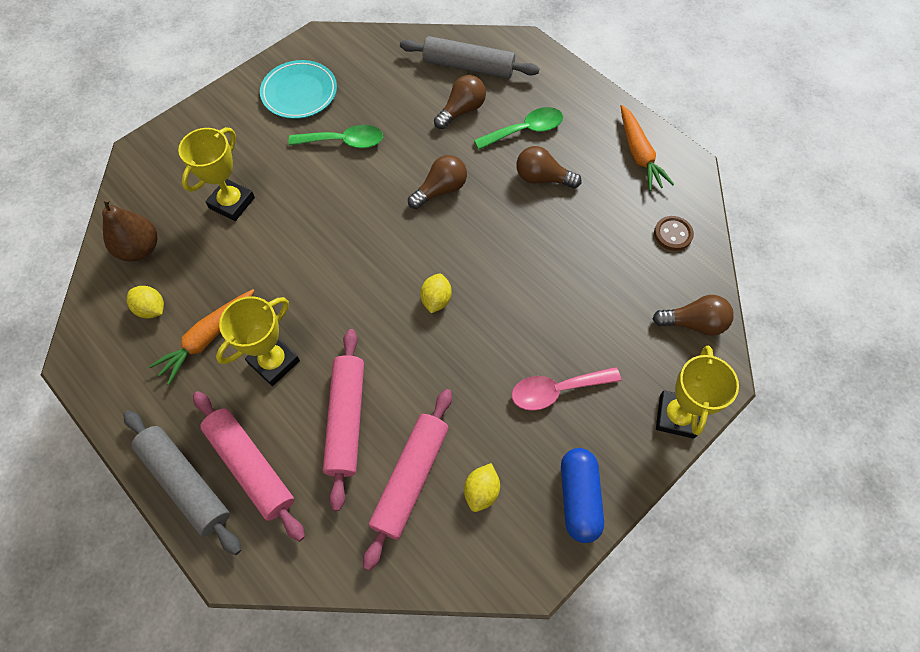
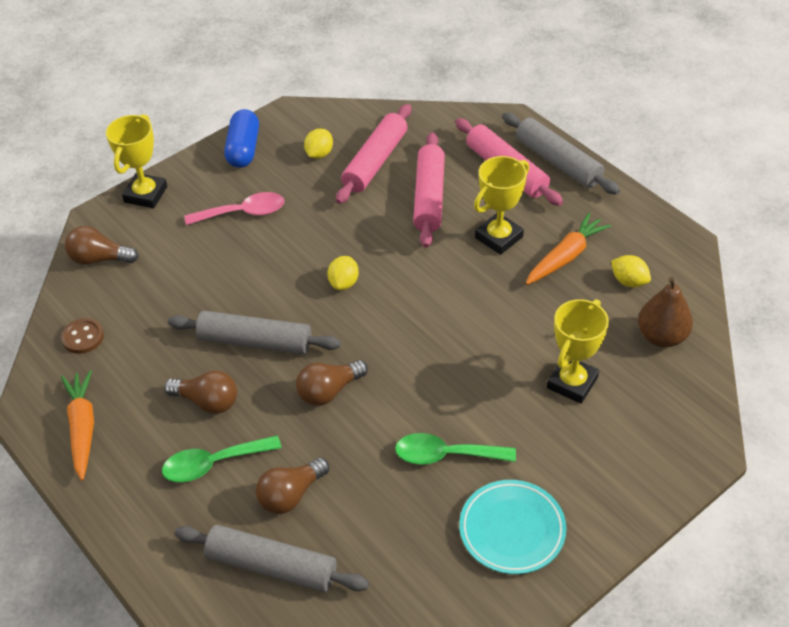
camera: 175 degrees left, 15 degrees down
(512, 234) = (255, 342): none -> grey rolling pin

